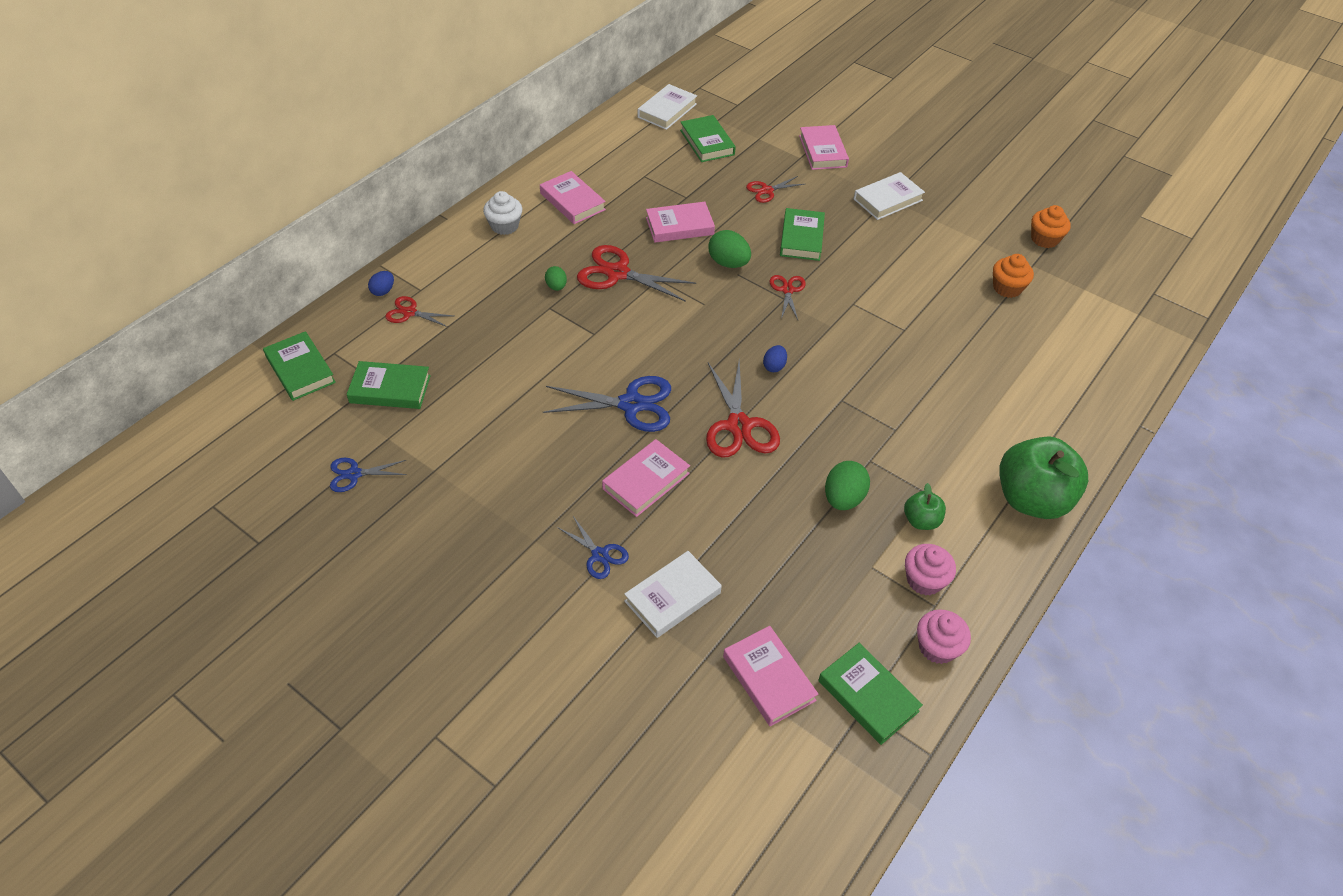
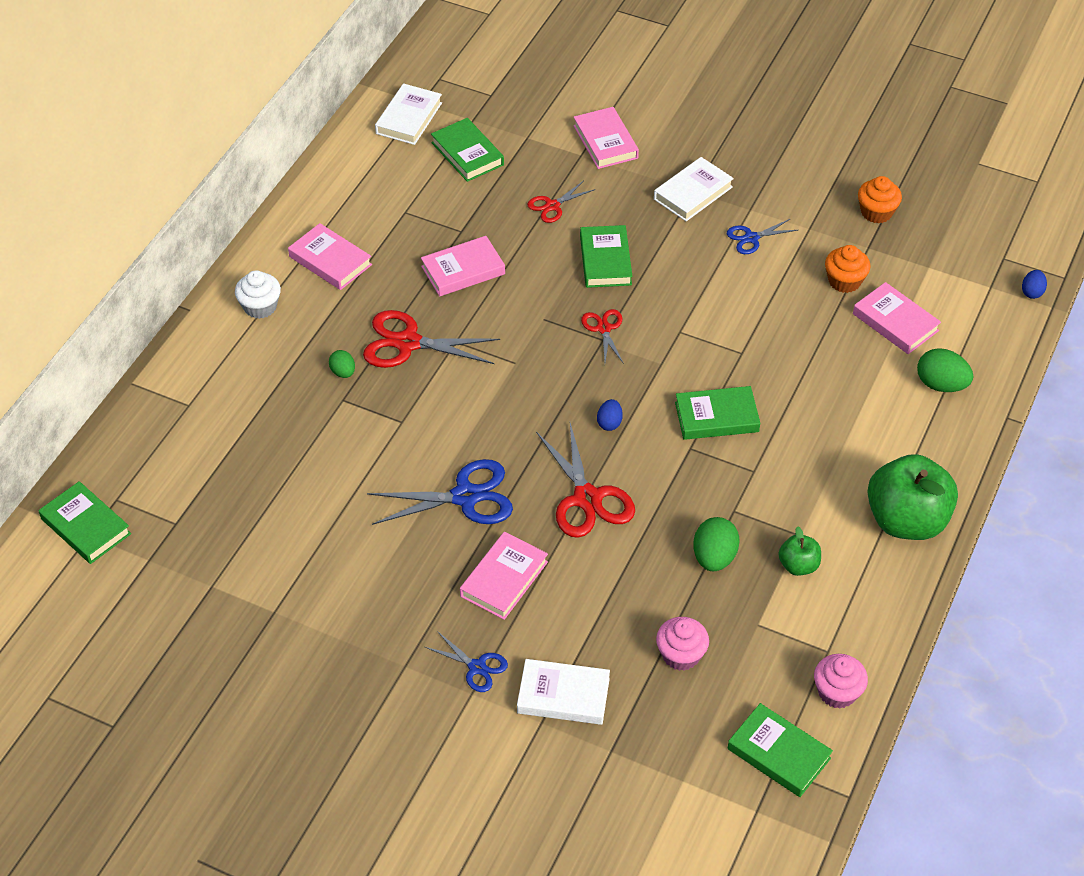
camera: 10 degrees left, 0 degrees up
(354, 474) = (189, 633): blue scissors -> blue scissors (751, 238)
(383, 291) = (146, 415): blue egg -> blue egg (1032, 292)
(390, 389) = (195, 530): green book -> green book (716, 417)
(409, 312) = (186, 435): red scissors -> none
(672, 597) = (563, 695): white book -> white book turned 60 degrees clockwise
(728, 263) = (530, 307): green egg -> green egg (941, 385)
(768, 678) = (678, 756): pink book -> pink book (895, 322)
(924, 580) = (812, 627): pink cupcake -> pink cupcake (681, 655)

